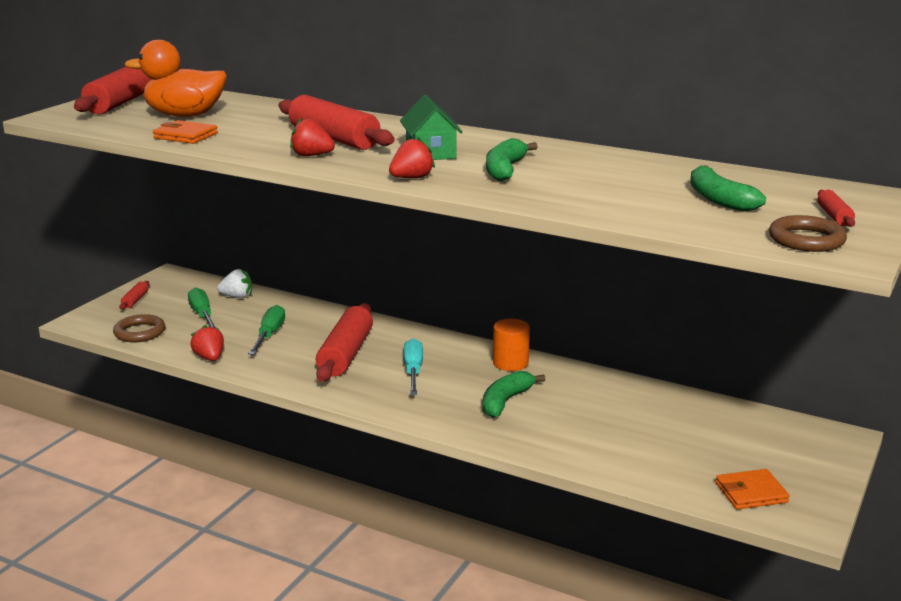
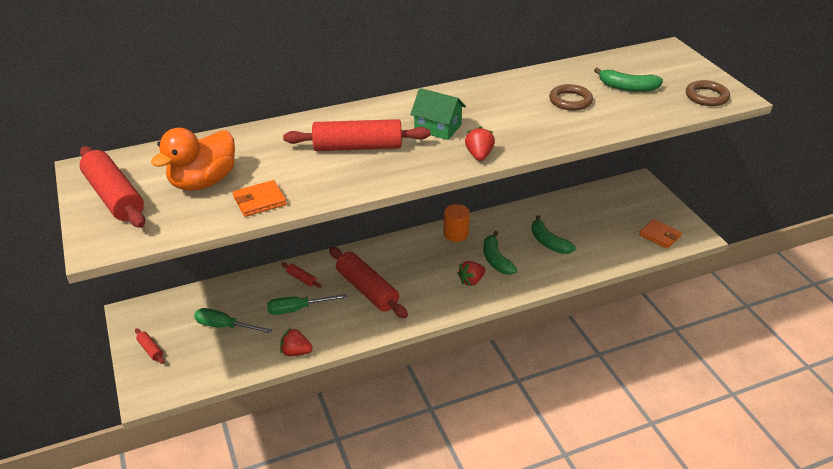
camera: 50 degrees left, 15 degrees up
(139, 332) = (210, 370): brown ring -> brown ring (570, 101)
(237, 296) = (218, 296): white strawberry -> none
(269, 335) = (297, 309): green screwdriver -> green screwdriver turned 60 degrees counterclockwise
(311, 155) = (384, 170): red strawberry -> red strawberry (471, 281)
(413, 371) = (422, 274): turquoise screwdriver -> none
(505, 170) = (503, 120): green banana -> green banana (548, 242)
(751, 493) = (659, 235): orange wallet -> orange wallet turned 75 degrees counterclockwise
(834, 216) = (683, 74): red rolling pin -> red rolling pin (301, 278)

